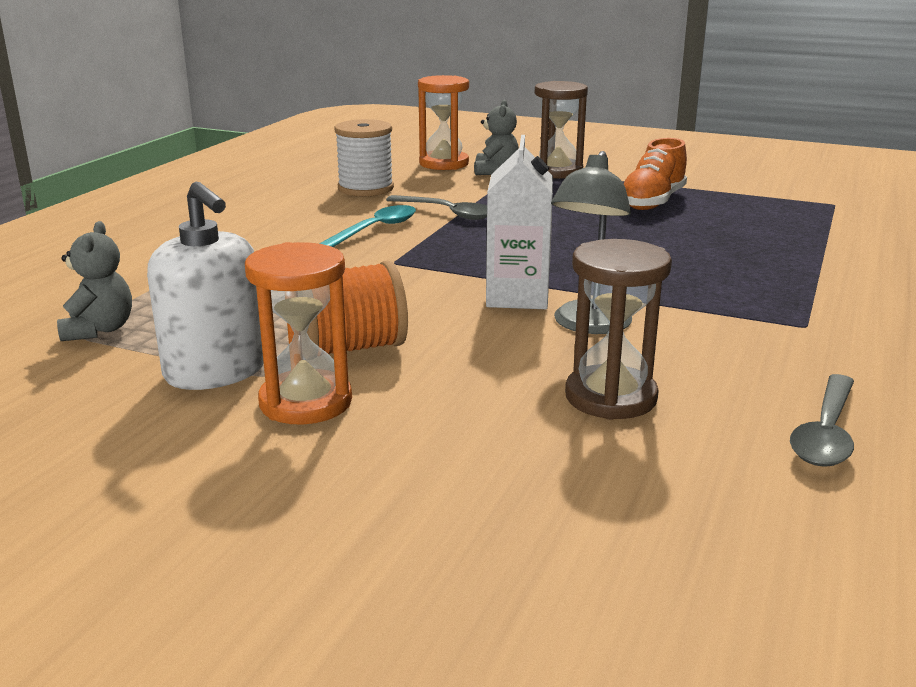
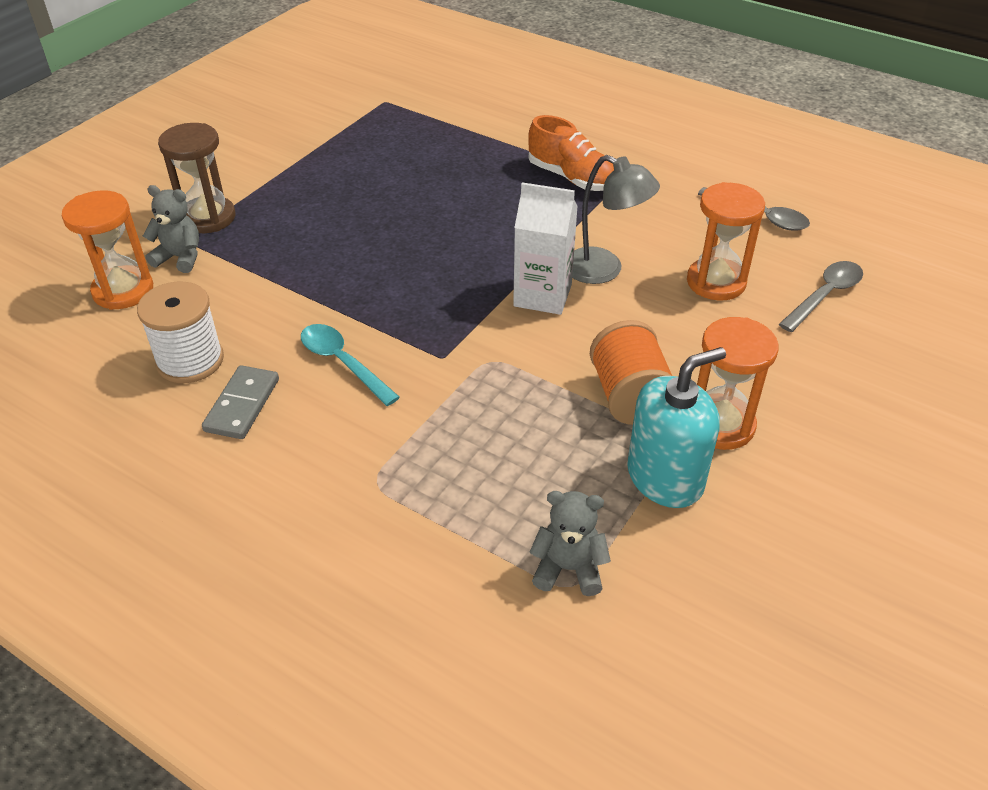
camera: 80 degrees left, 20 degrees up
(216, 371) = (665, 477): white soap dispenser -> turquoise soap dispenser
(316, 207) = (242, 405): none -> grey domino
(447, 213) = (310, 308): grey spoon -> grey spoon (824, 295)
(610, 397) = (716, 282): brown hourglass -> orange hourglass
(652, 202) = (337, 183): orange shoe -> orange shoe (571, 178)

